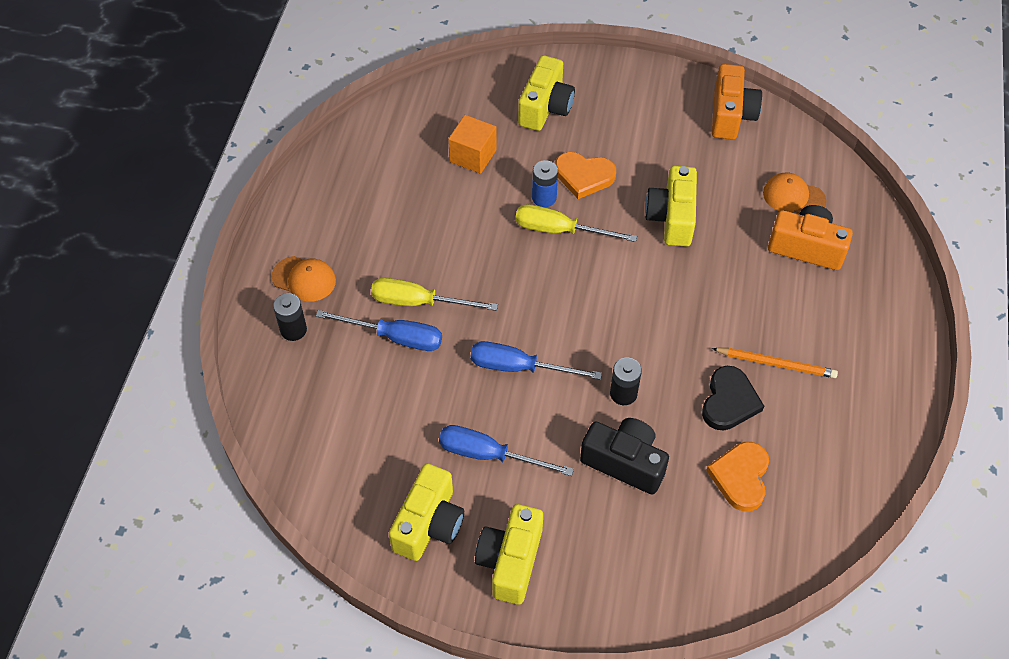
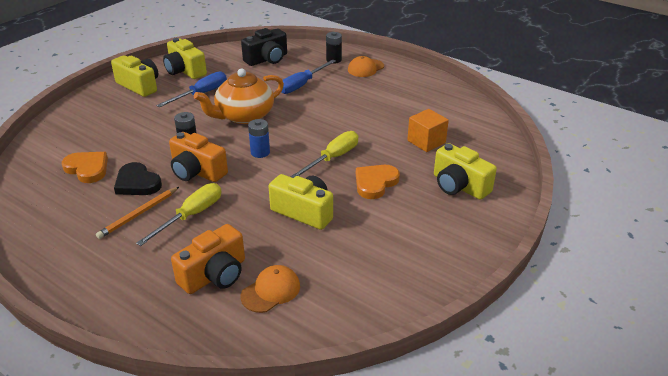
camera: 115 degrees right, 20 degrees down
(419, 302) = (319, 96): yellow screwdriver -> yellow screwdriver (191, 216)
(519, 367) = (244, 116): blue screwdriver -> orange teapot
(544, 197) = (367, 160): blue battery -> blue battery (260, 152)
(624, 462) = (147, 132): black camera -> black camera (267, 59)
(731, 115) = (393, 290): orange camera -> orange camera (197, 172)

